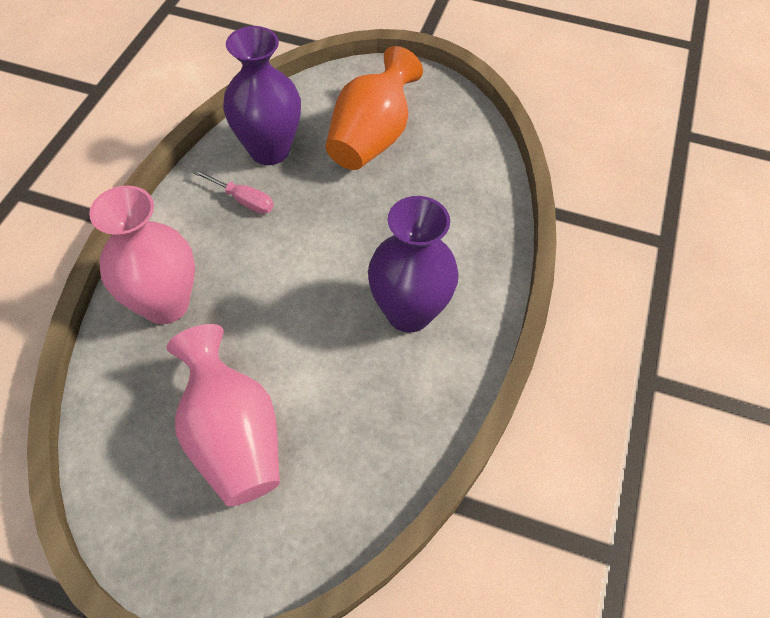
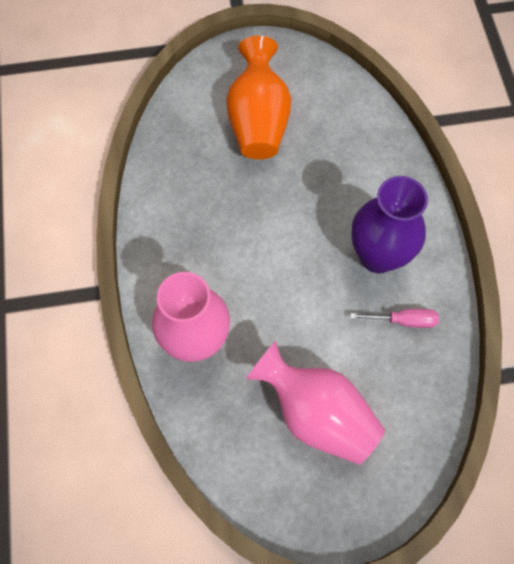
camera: 25 degrees left, 10 degrees up
(244, 200) = (195, 224): pink screwdriver -> pink screwdriver (404, 320)
(269, 150) = (185, 170): purple vase -> none

